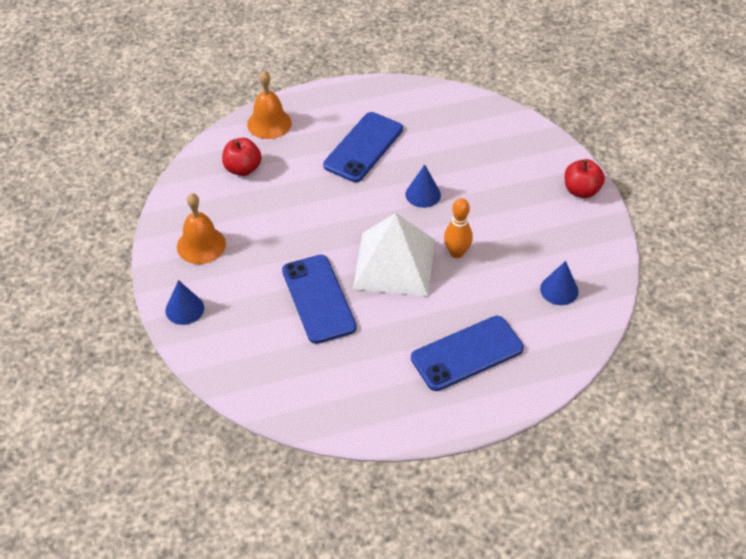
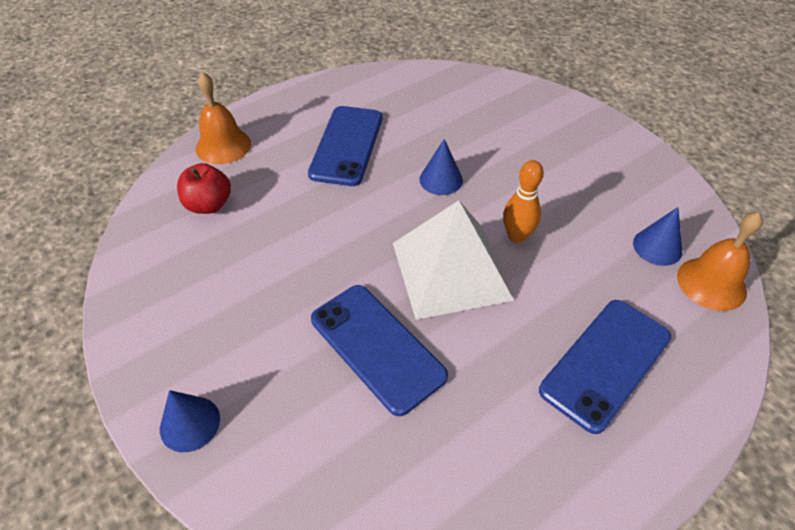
camera: 20 degrees left, 0 degrees up
(201, 245) = (185, 319): orange bell -> orange bell (711, 283)
(581, 190) = (606, 133): red apple -> none

